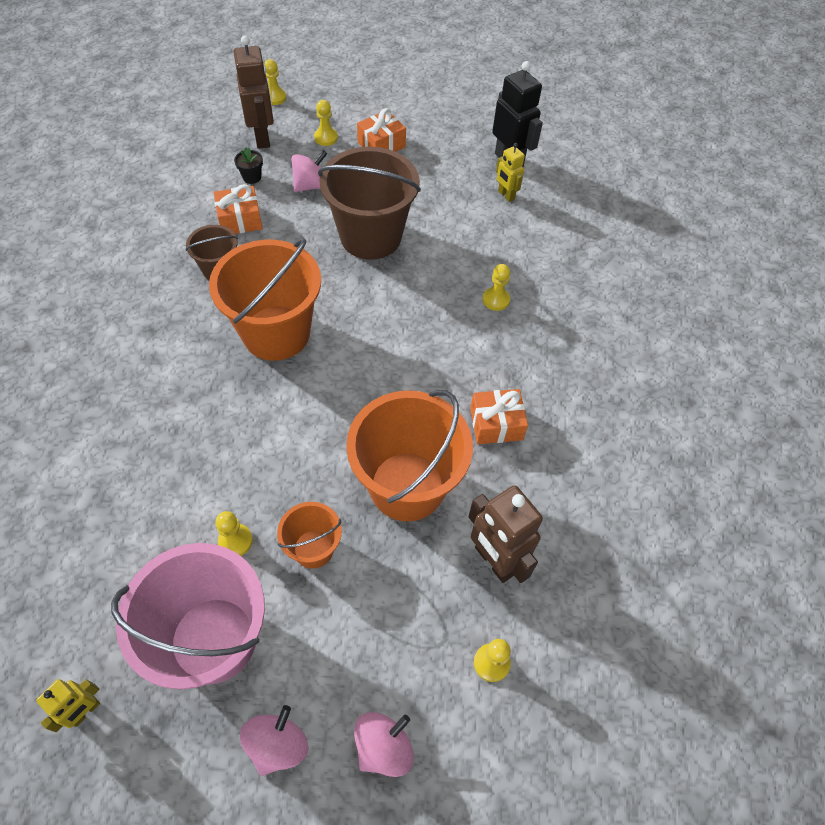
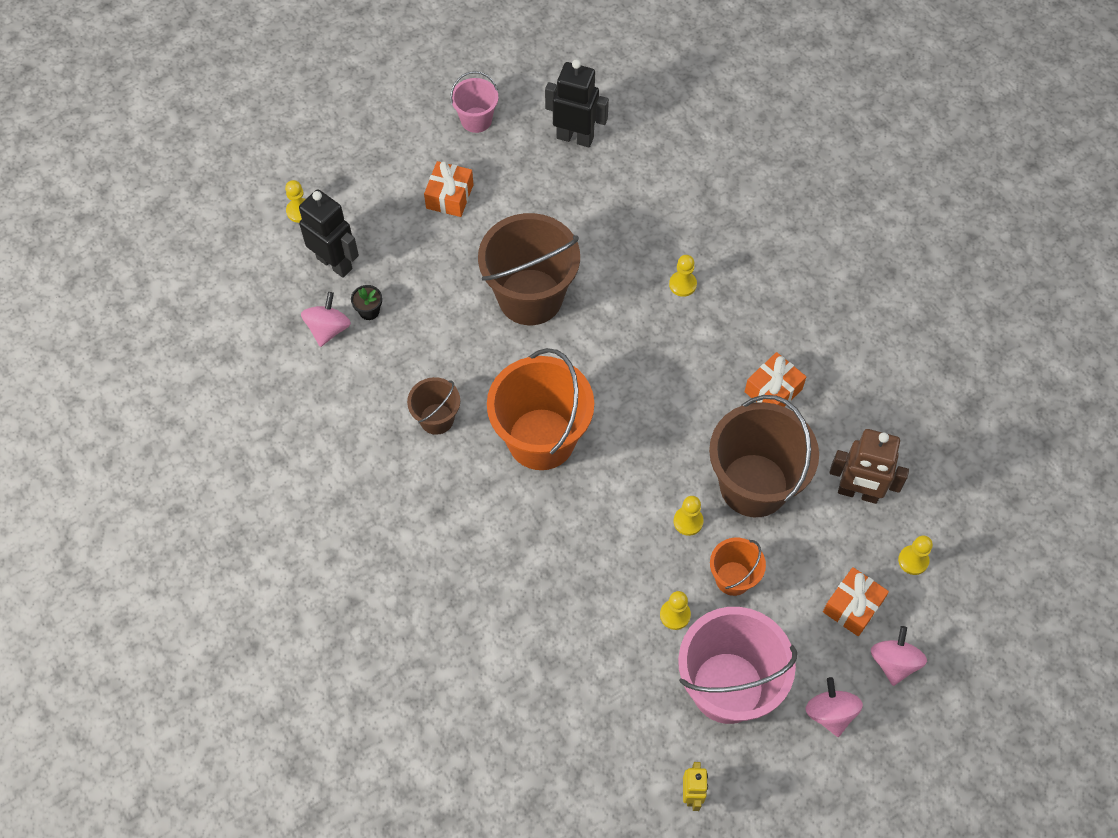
camera: 35 degrees left, 5 degrees up
(240, 220) = (404, 360): orange gift -> orange gift (852, 606)
(262, 137) = (335, 263): brown robot -> black robot
(311, 185) = (430, 282): pink spinning top -> pink spinning top (328, 329)
(326, 138) = (393, 223): yellow pawn -> yellow pawn (688, 521)
(407, 486) = (754, 485): orange bucket -> brown bucket
(448, 113) = (476, 120): none -> pink bucket
(506, 195) = (603, 176): yellow robot -> none

